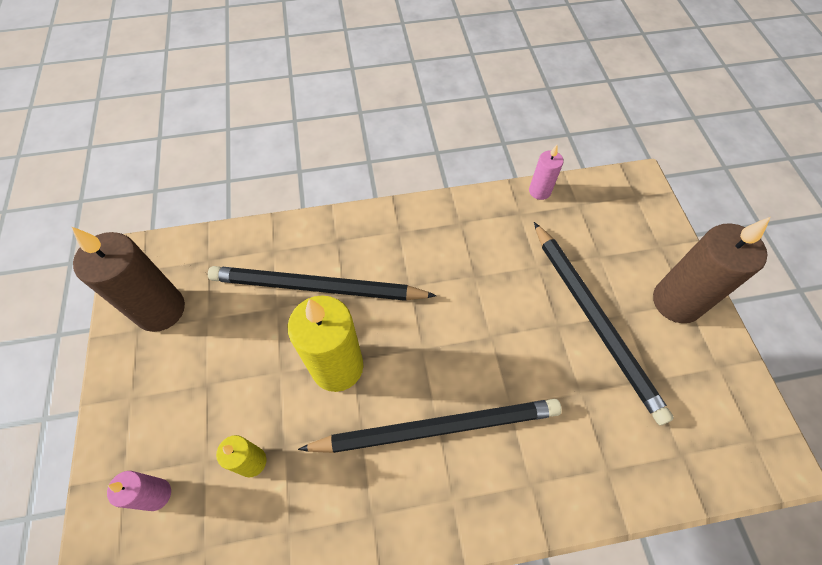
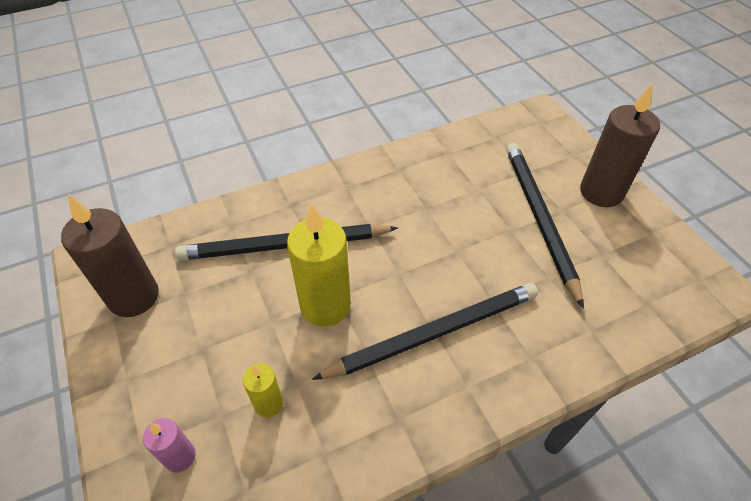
camera: 15 degrees left, 10 degrees down
(539, 191) = (459, 133): pink candle -> none
(594, 319) = (539, 219): black pencil -> black pencil turned 150 degrees counterclockwise

